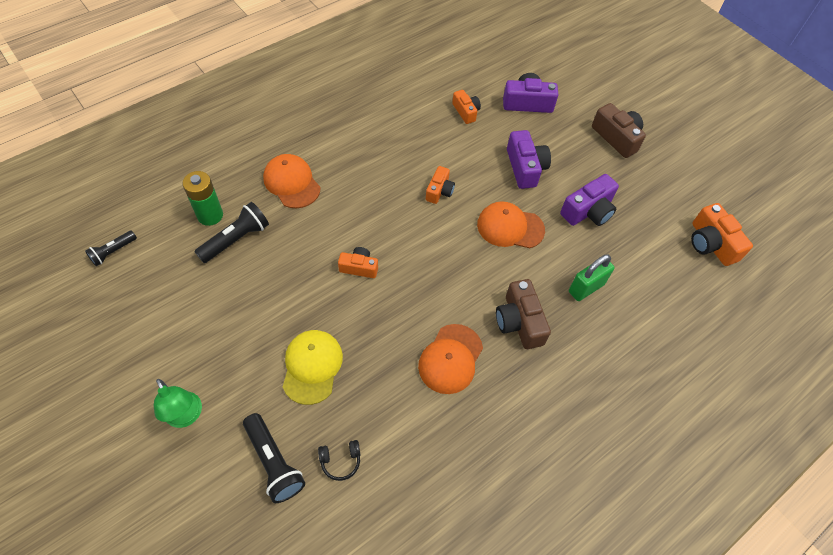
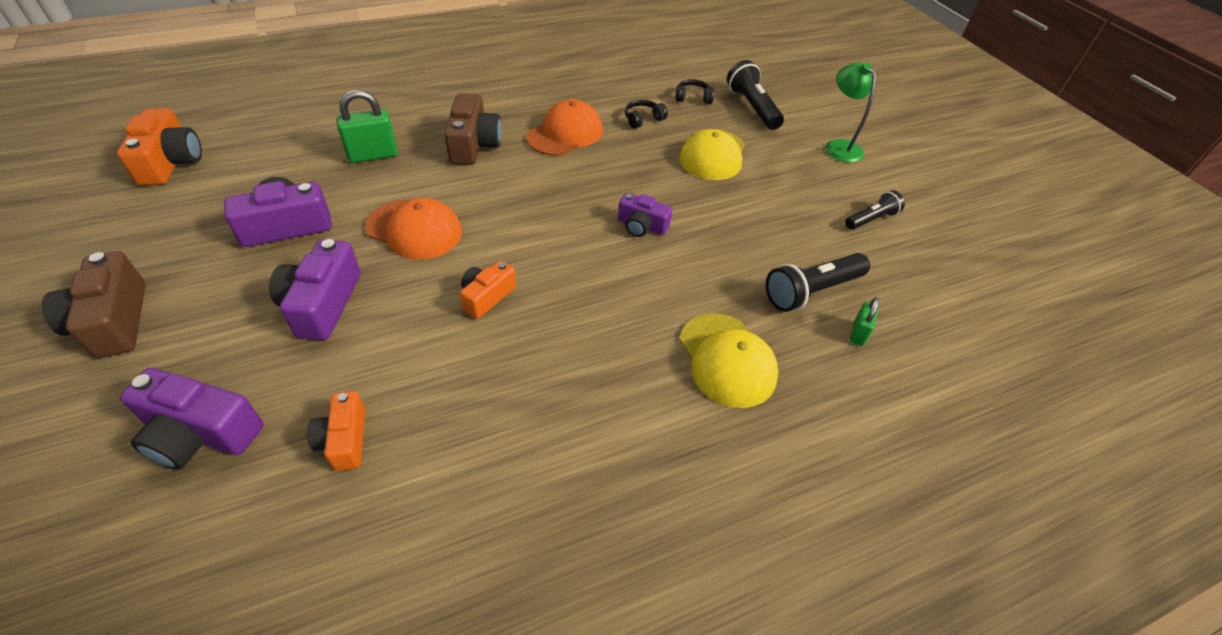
camera: 165 degrees left, 10 degrees down
(113, 252) = (990, 310): black flashlight -> black flashlight (871, 219)
(210, 215) = (858, 333): green battery -> green padlock
(292, 183) = (727, 360): orange cap -> yellow cap
(359, 267) = (642, 226): orange camera -> purple camera
(385, 403) = (643, 119): none -> black headphones

